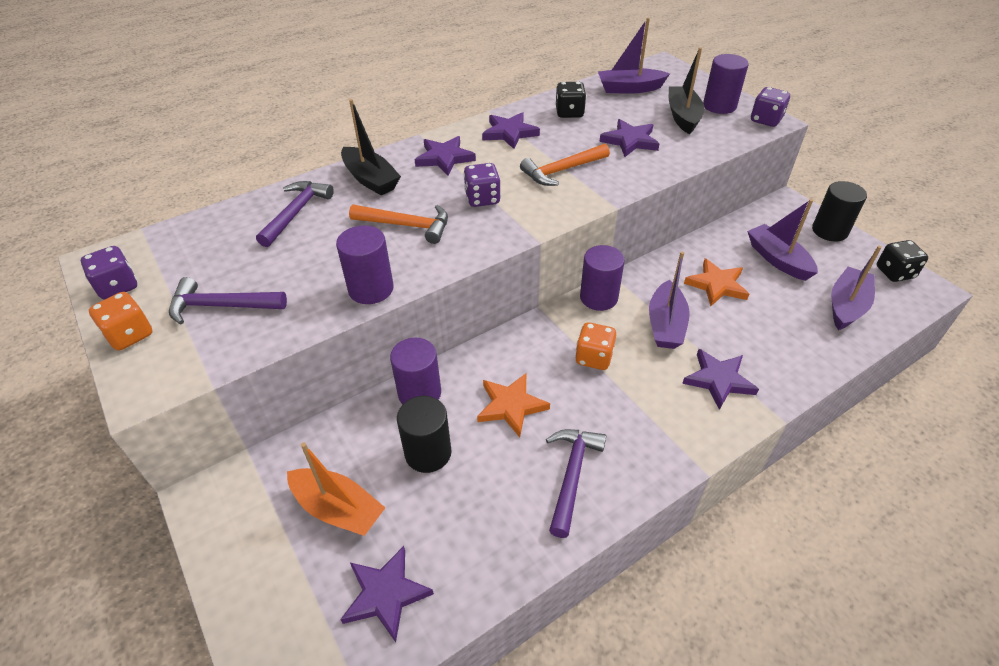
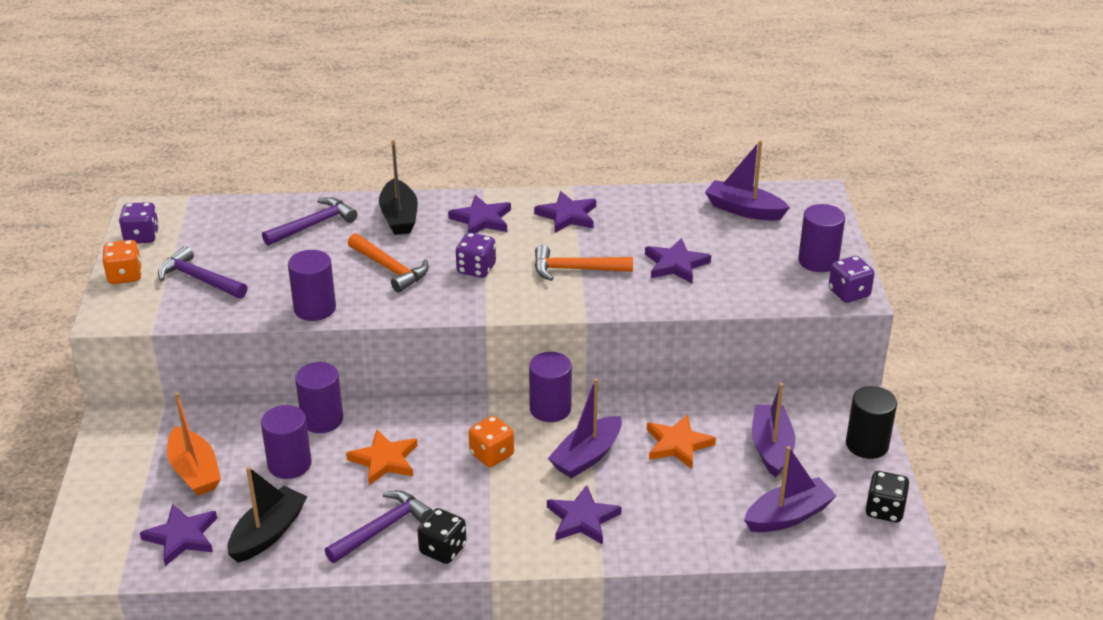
camera: 30 degrees right, 10 degrees down
(428, 453) = (289, 464): black cylinder -> purple cylinder
(569, 113) = (649, 215): black dice -> black dice (443, 549)
(683, 116) = (763, 259): black boat -> black boat (268, 533)

